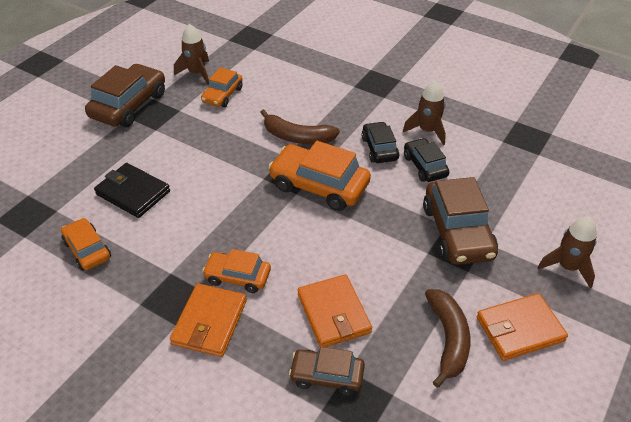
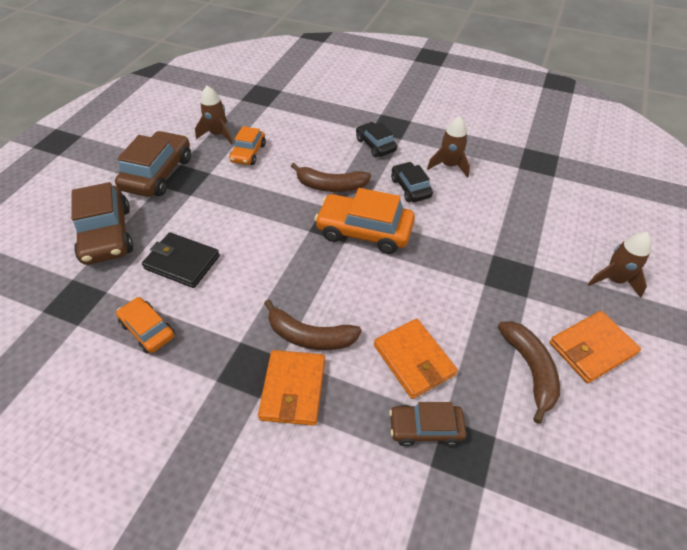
camera: 10 degrees left, 5 degrees up
(237, 277) = (309, 336): orange car -> brown banana
(425, 166) = (457, 199): black car -> black car (375, 145)
(457, 232) = (505, 260): brown car -> brown car (107, 234)

